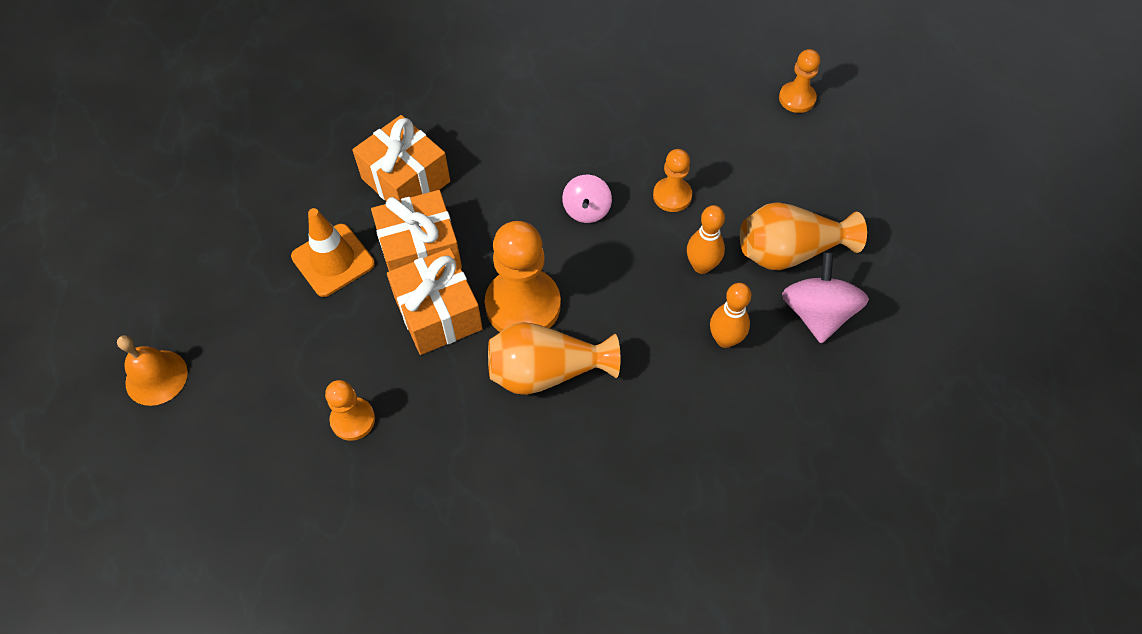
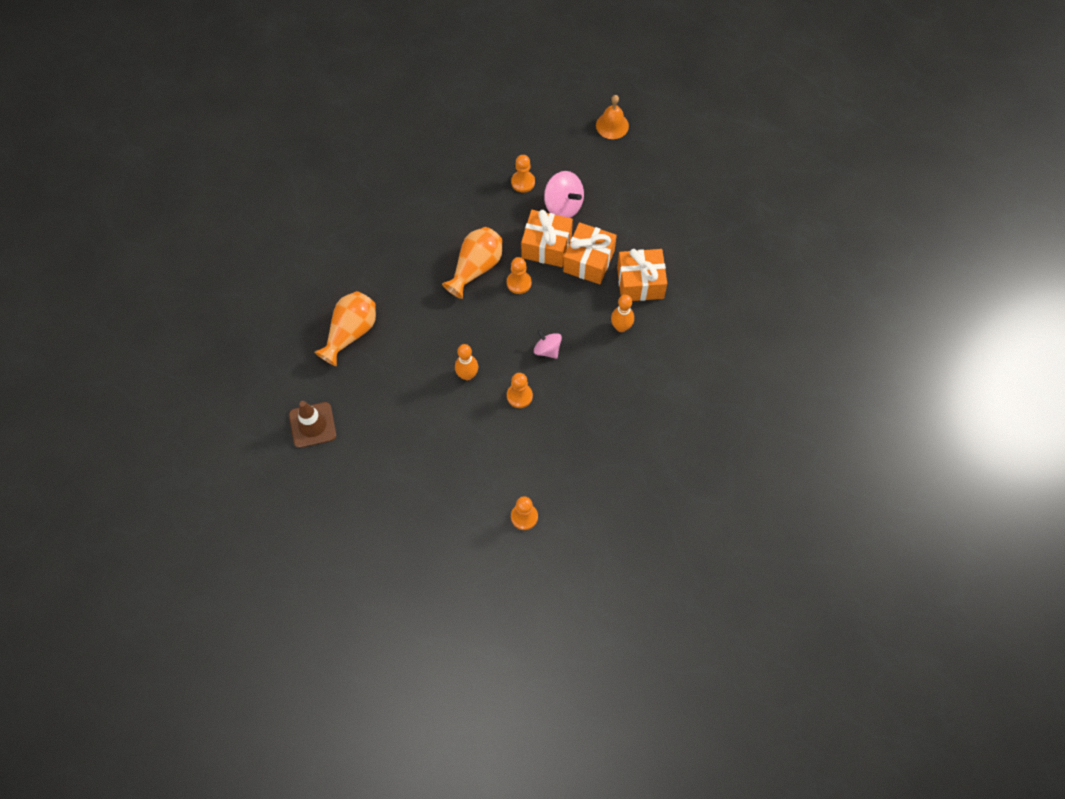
camera: 130 degrees right, 5 degrees up
(333, 260) = (617, 223): orange traffic cone -> none
(523, 305) = (519, 283): orange pawn -> orange pawn, size x0.55
(725, 339) = (421, 352): orange bowling pin -> orange bowling pin (621, 327)
(789, 251) = (437, 422): orange vase -> orange vase (351, 333)
(817, 313) = (395, 403): pink spinning top -> pink spinning top (563, 205)
(941, 381) = (312, 425): none -> brown traffic cone

